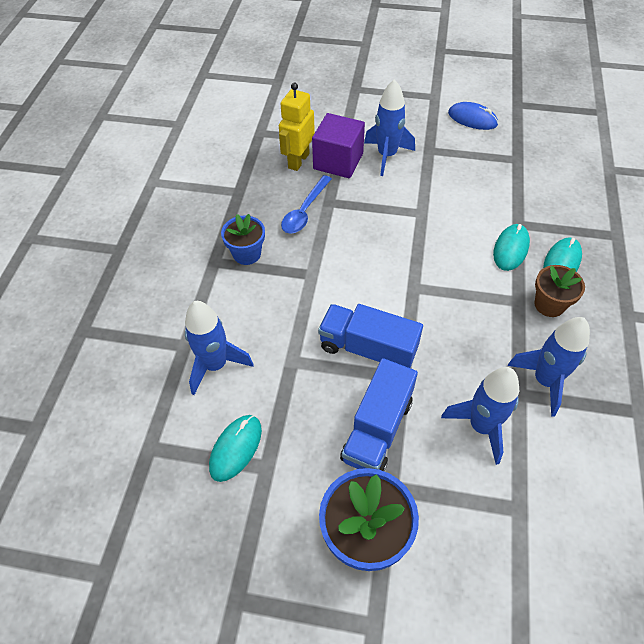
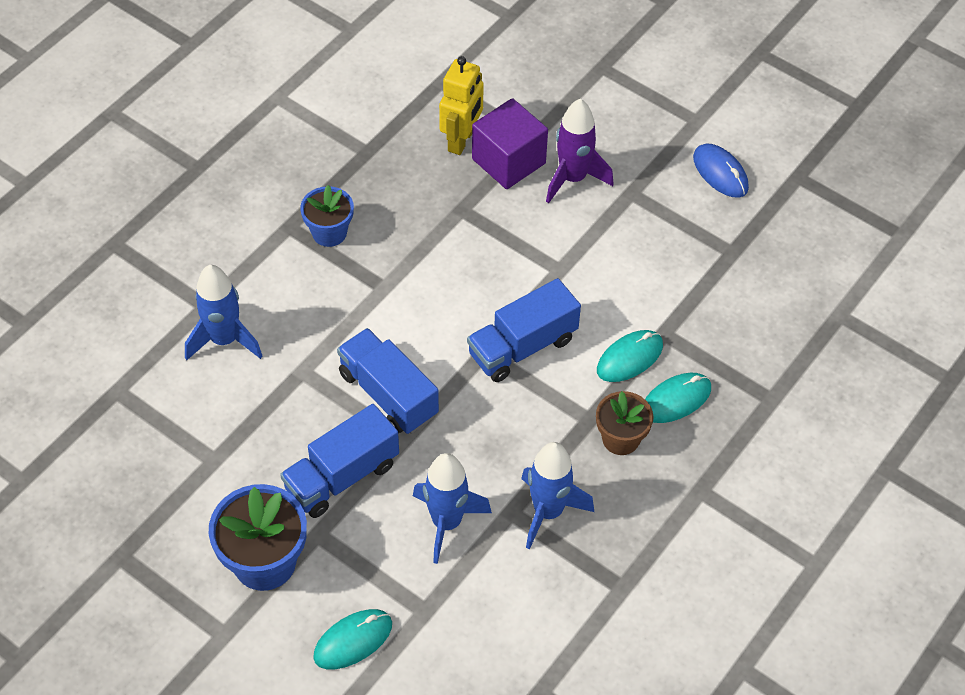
camera: 25 degrees right, 0 degrees up
(236, 448) = (196, 429): turquoise mouse -> turquoise mouse (353, 641)
(298, 161) = (461, 140): yellow robot -> yellow robot turned 150 degrees clockwise
(305, 211) = (426, 209): blue spoon -> none
(387, 156) = (573, 178): blue rocket -> purple rocket
(436, 272) = (522, 347): none -> blue truck

